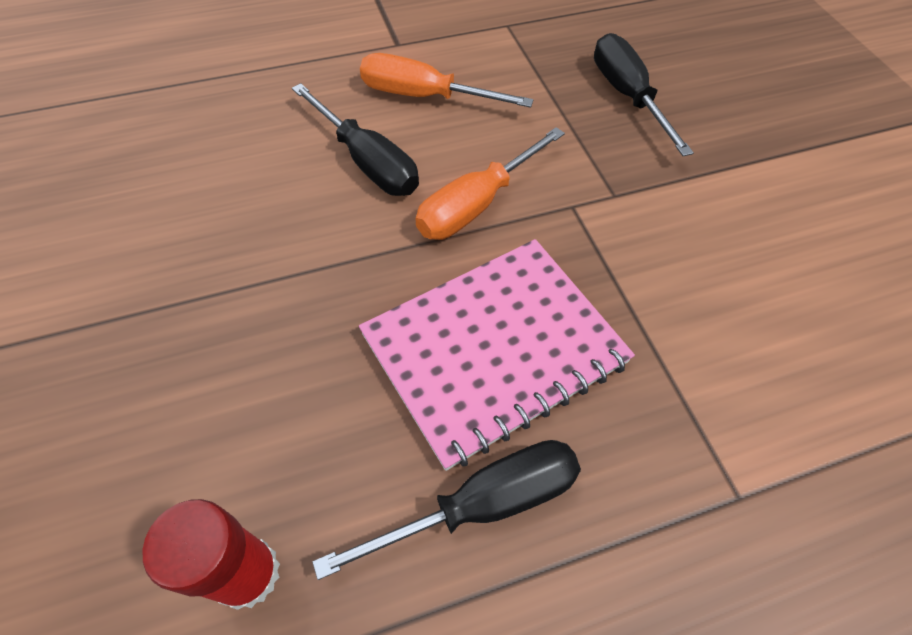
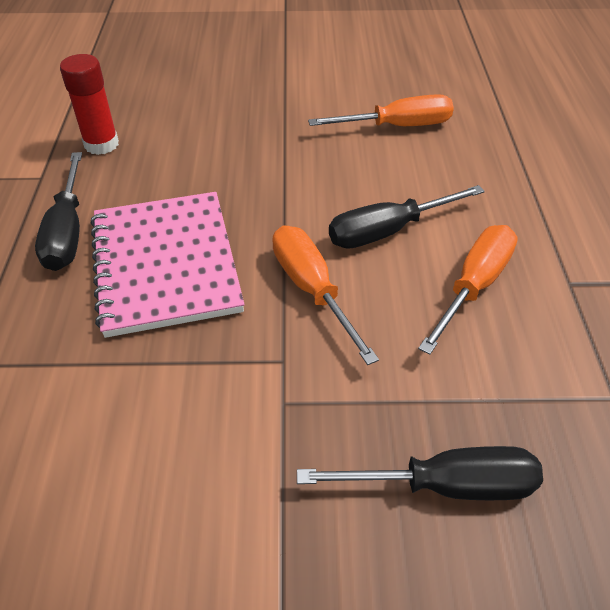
camera: 110 degrees right, 10 degrees down
(155, 182) = (397, 126): none -> orange screwdriver

